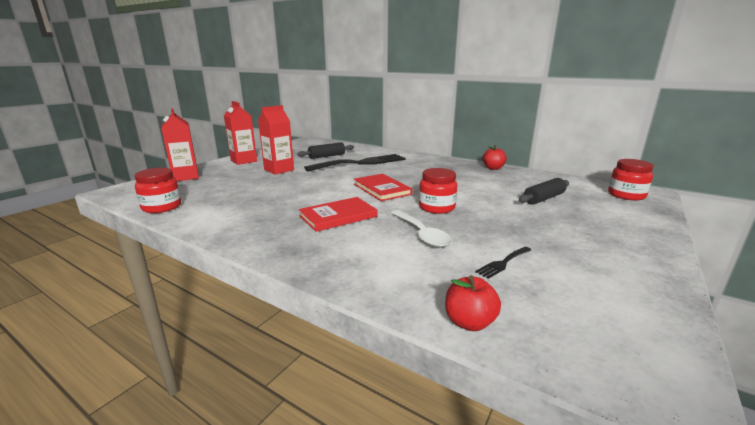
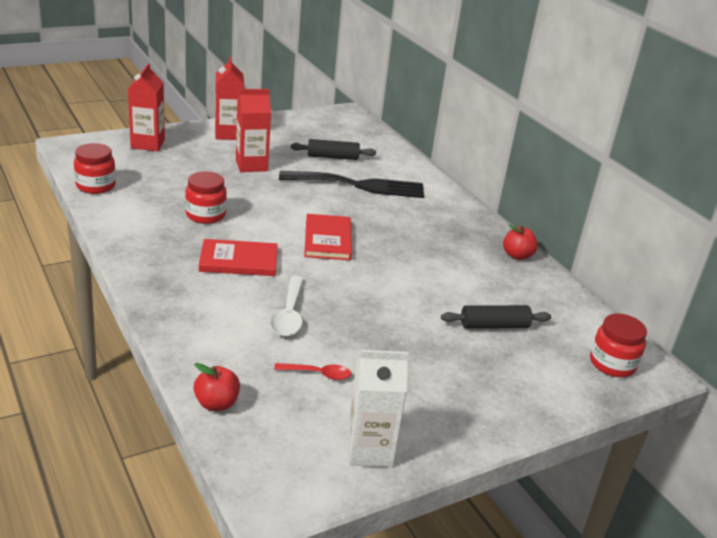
camera: 25 degrees right, 10 degrees up
(436, 207) = (350, 289): red jar -> red jar (205, 215)
(503, 263) = (318, 374): black fork -> red spoon
(630, 300) = (369, 450): none -> white carton

